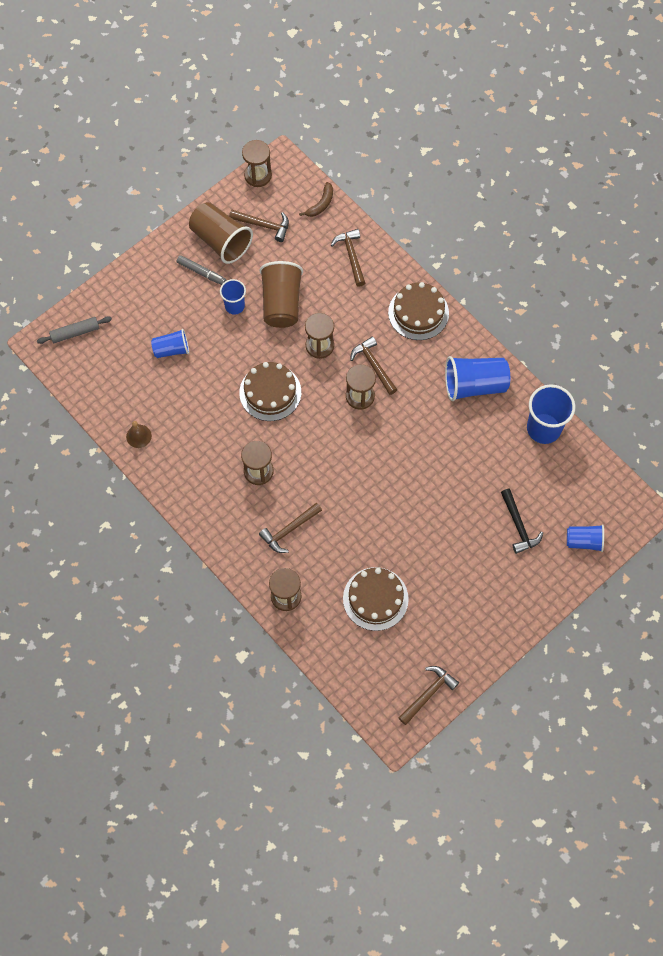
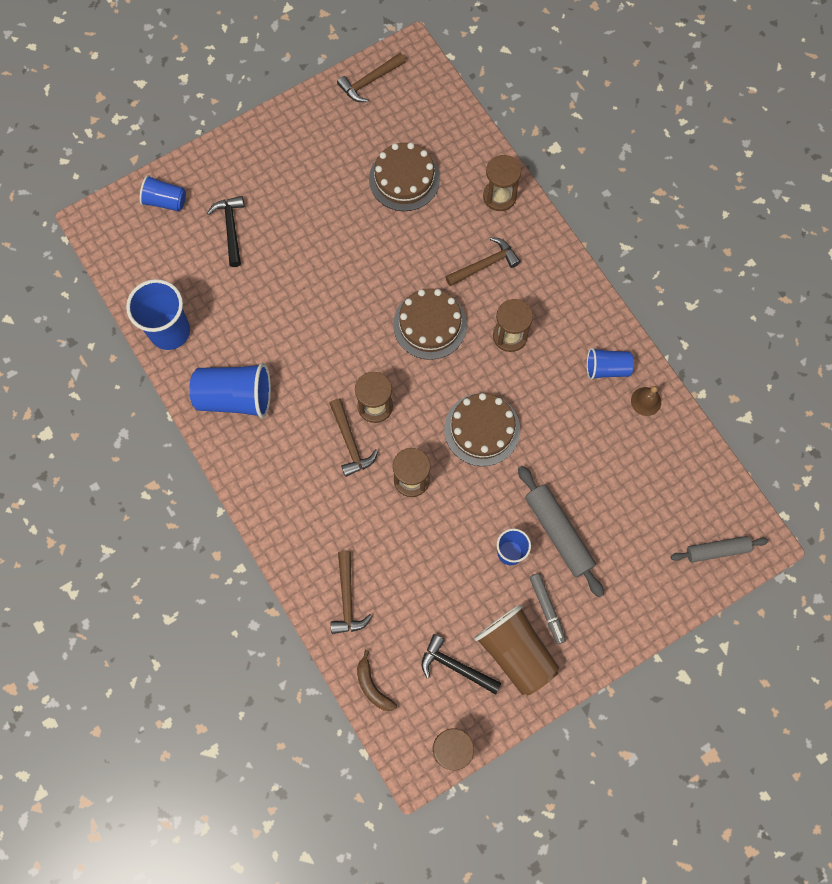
camera: 170 degrees left, 5 degrees up
(171, 349) = (596, 506): blue cup -> blue cup (607, 368)
(199, 326) = (558, 533): none -> grey rolling pin
(201, 272) = (547, 609): grey marker -> grey marker turned 150 degrees counterclockwise
(263, 225) = (455, 666): brown hammer -> black hammer
(281, 303) = (449, 546): brown cup -> none
(321, 204) = (372, 686): brown banana -> brown banana turned 75 degrees counterclockwise
(418, 313) = (279, 503): brown cake -> brown cake (430, 324)

